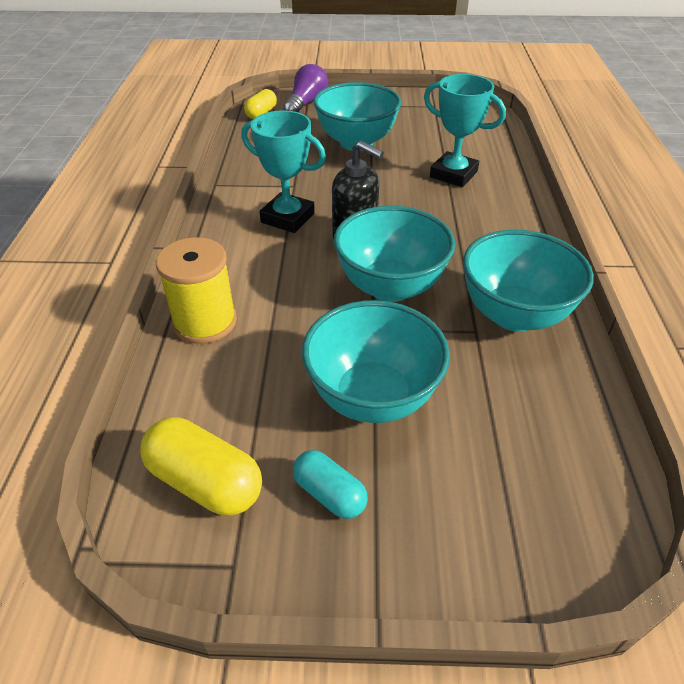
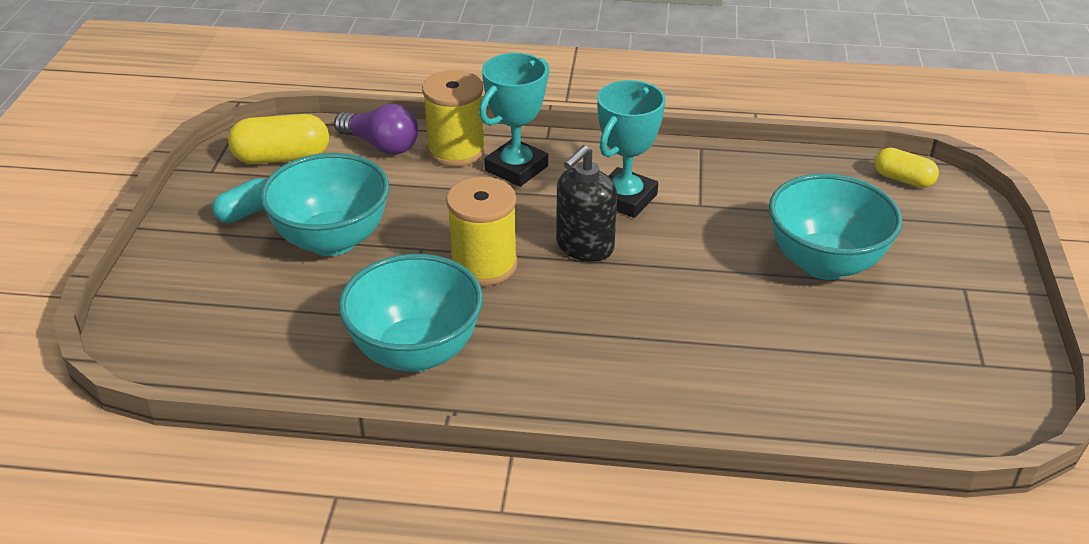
camera: 95 degrees right, 5 degrees down
(205, 482) = (282, 157): yellow capsule -> yellow capsule turned 45 degrees clockwise
(306, 103) = (950, 221): purple light bulb -> purple light bulb (381, 145)
(390, 287) = (484, 265): turquoise bowl -> yellow spool
(453, 174) = (735, 351): turquoise trophy -> turquoise trophy (516, 168)

